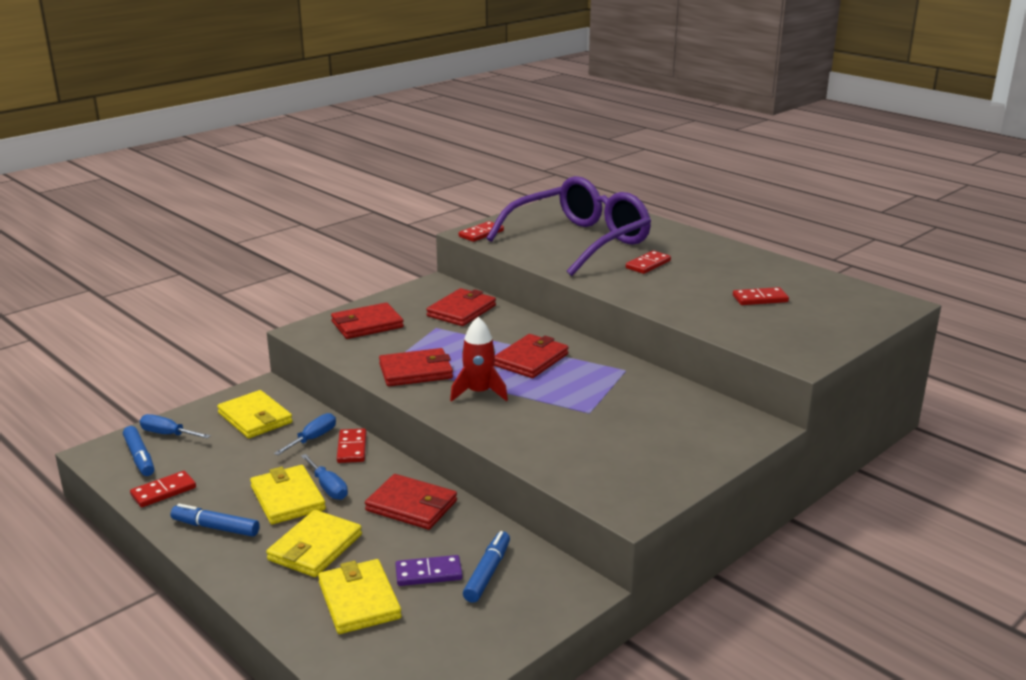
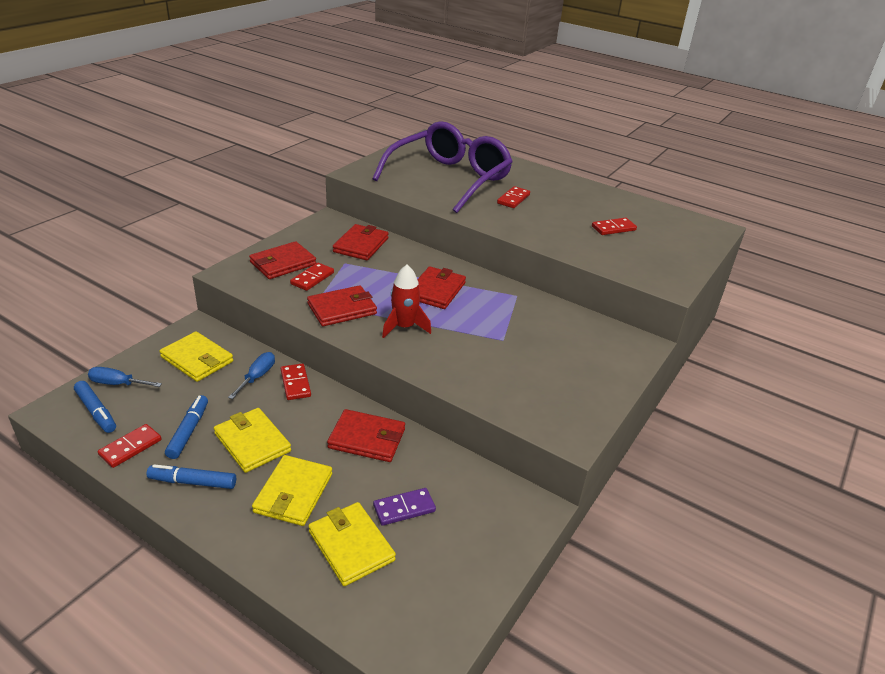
camera: 15 degrees left, 10 degrees up
(328, 487) = (286, 427): blue screwdriver -> none
(481, 234) = (365, 174): red domino -> red domino (312, 278)
(487, 573) = (454, 501): blue marker -> blue marker (188, 431)

